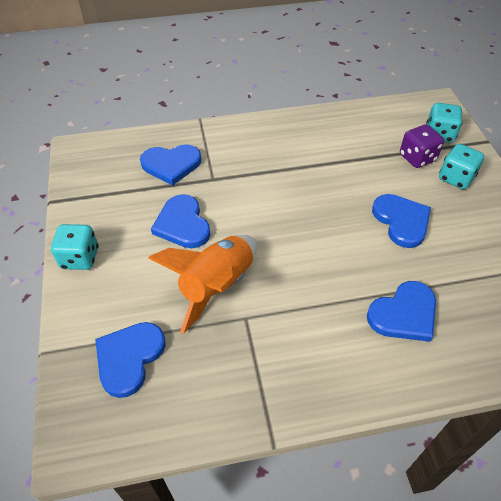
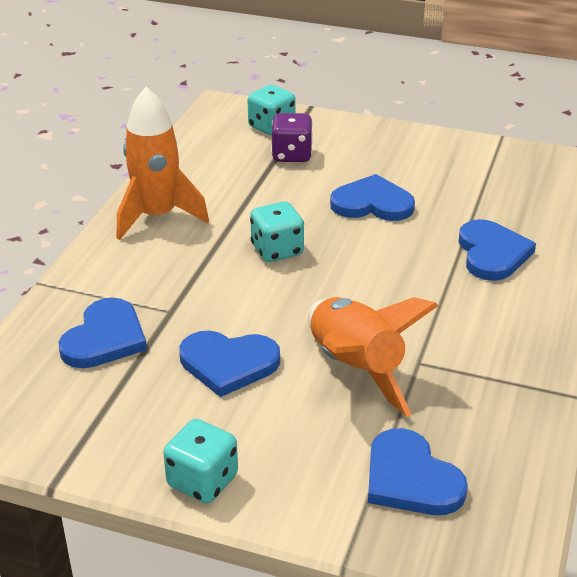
camera: 60 degrees left, 15 degrees down
(295, 132) = (157, 216): none -> orange rocket
(456, 178) = (344, 146): turquoise dice -> turquoise dice (277, 250)

